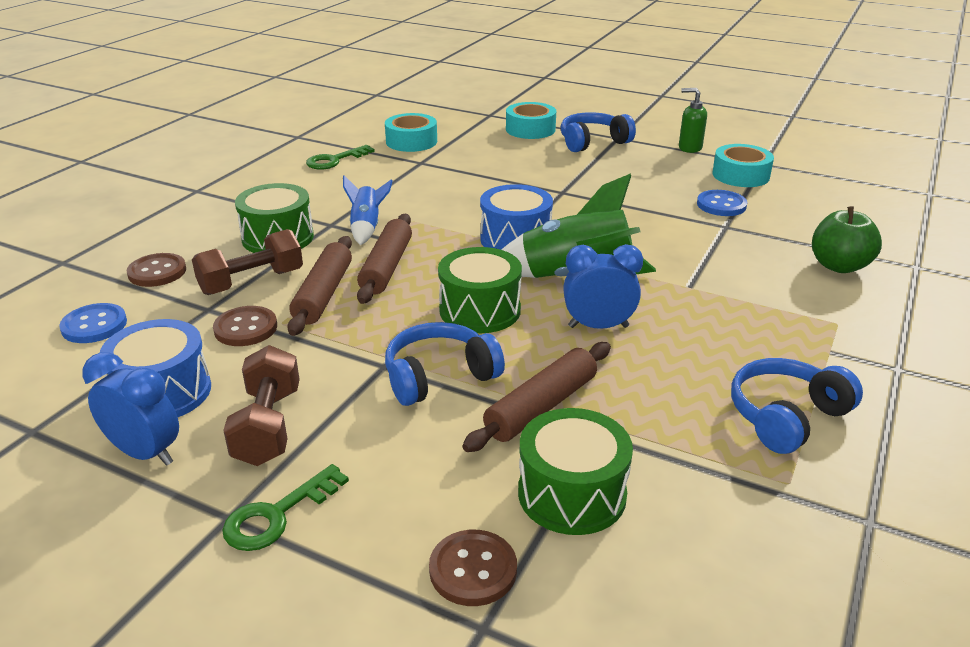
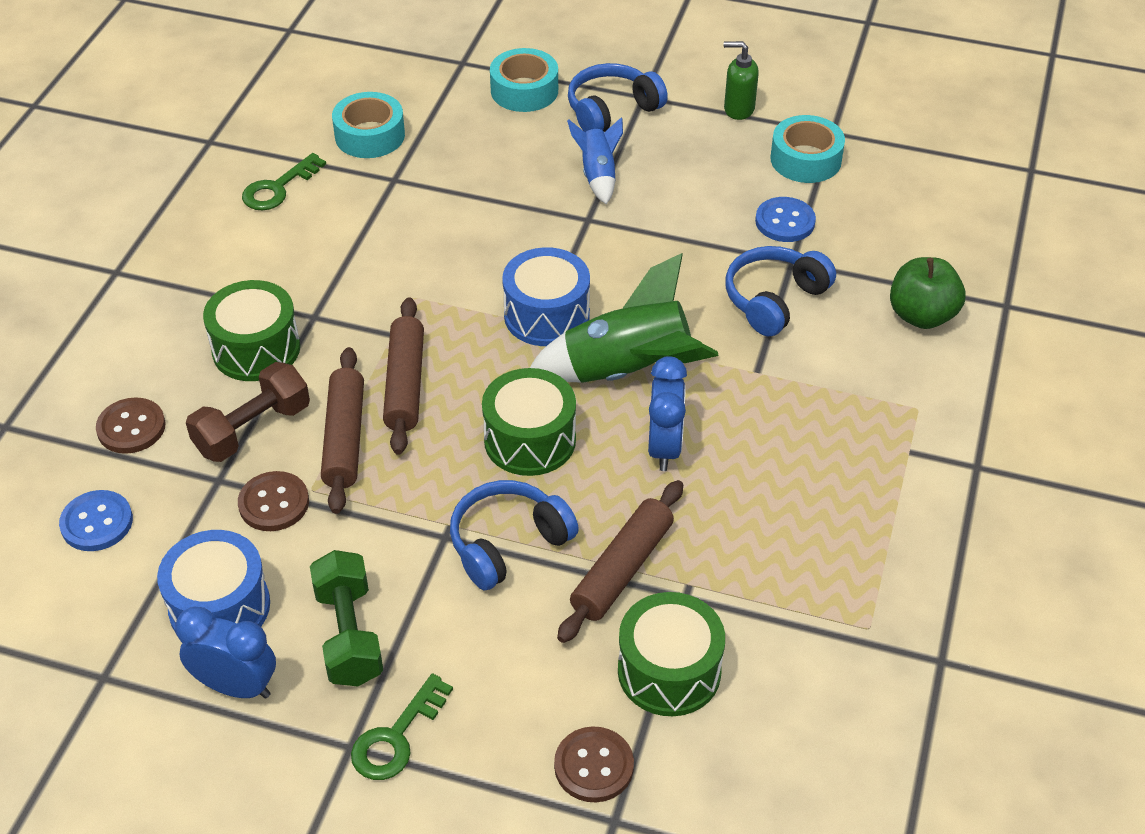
camera: 10 degrees left, 15 degrees up
(268, 426) = (349, 634): brown dumbbell -> green dumbbell
(366, 227) = (360, 317): blue rocket -> blue rocket (598, 175)
(598, 326) = (664, 447): blue clock -> blue clock turned 105 degrees clockwise
(786, 416) = (865, 547): blue headphones -> blue headphones (774, 299)

